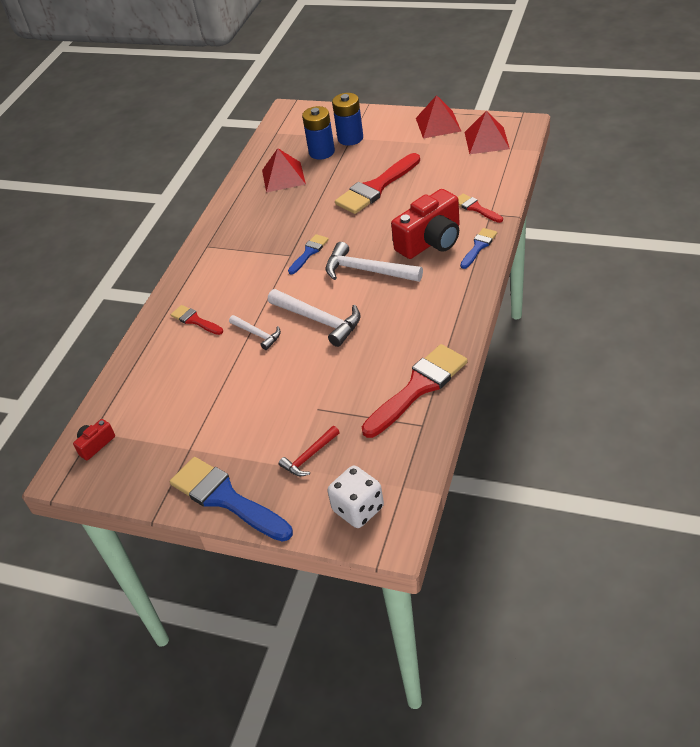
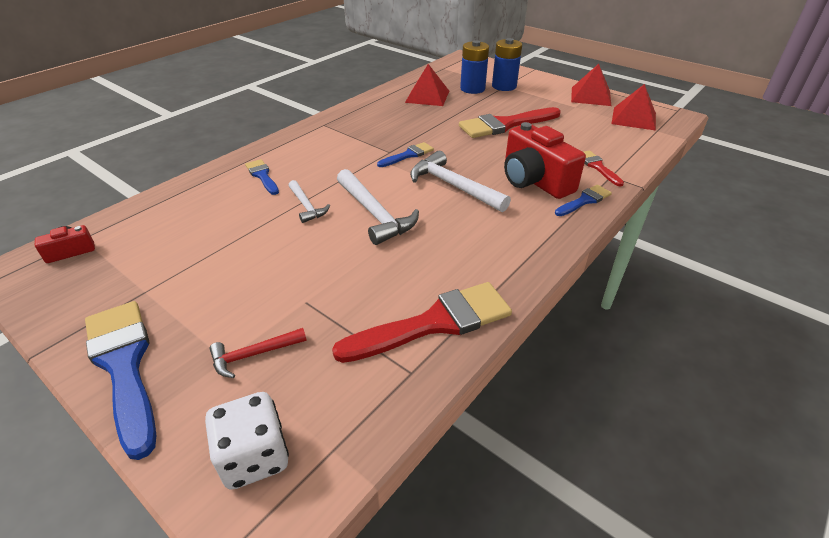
camera: 15 degrees right, 5 degrees down
(195, 320) = (262, 176): red brush -> blue brush
(431, 241) = (534, 181): red camera -> red camera turned 75 degrees clockwise

